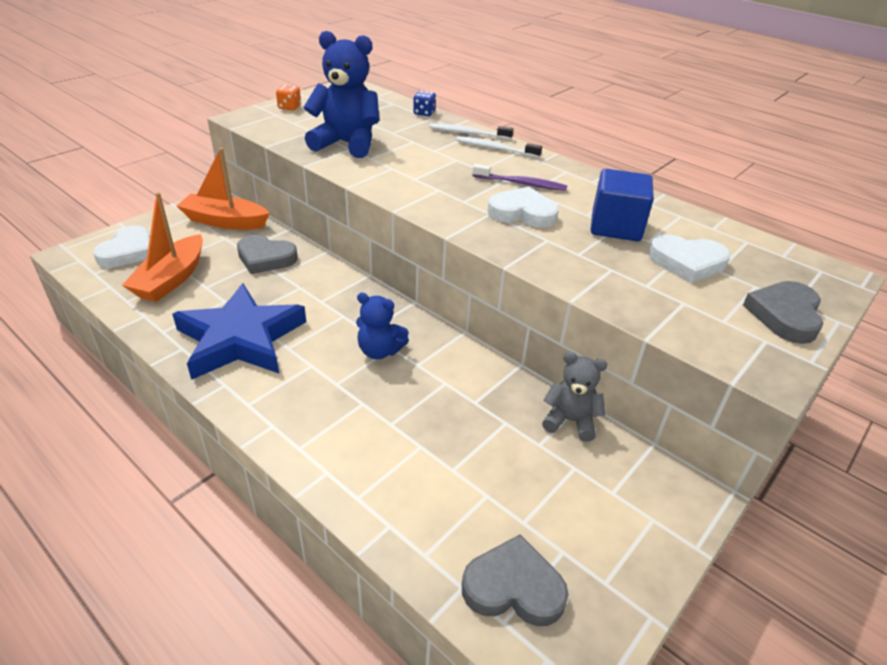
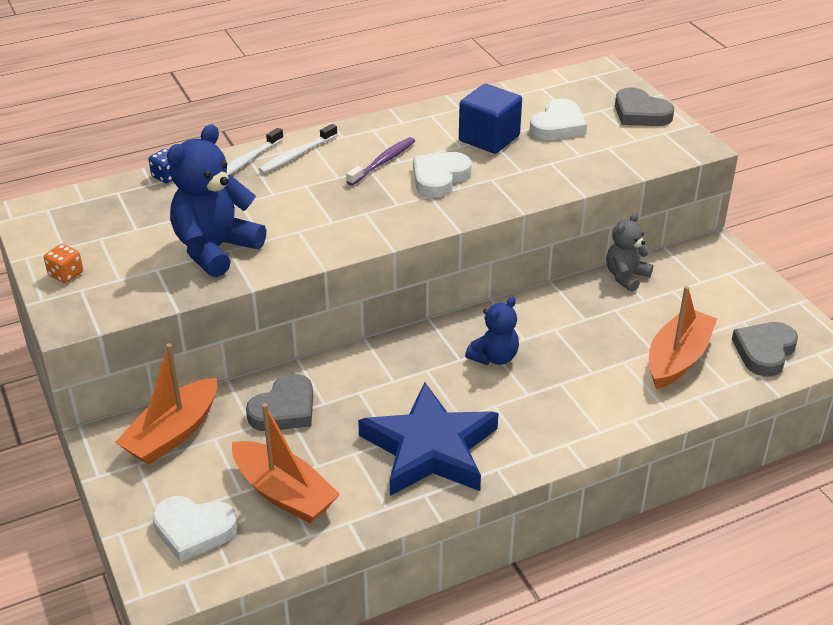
camera: 65 degrees left, 0 degrees up
(128, 251) = (193, 530): white heart -> white heart turned 150 degrees clockwise
(449, 494) = (677, 359): none -> orange boat

